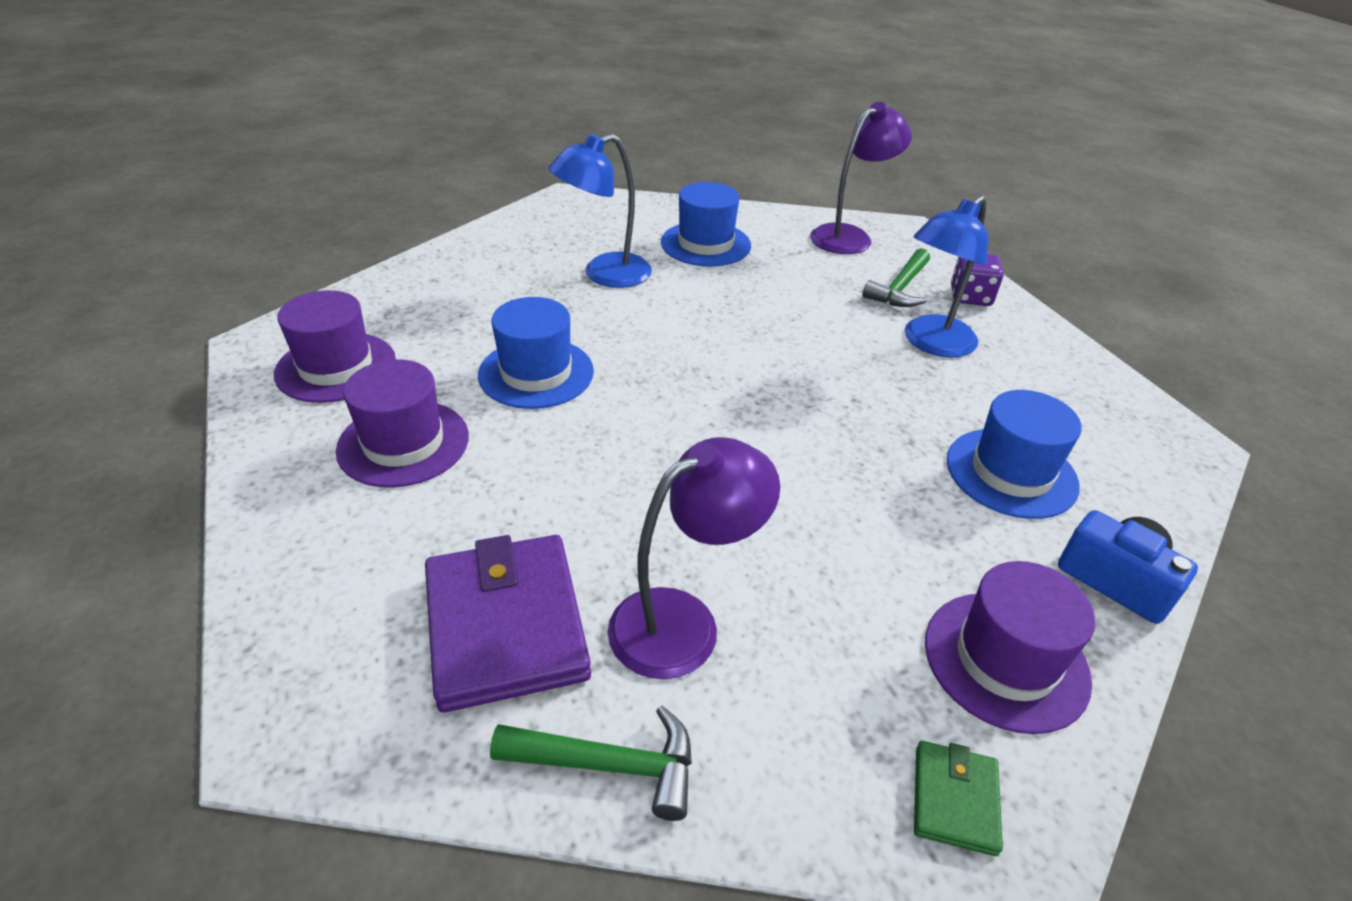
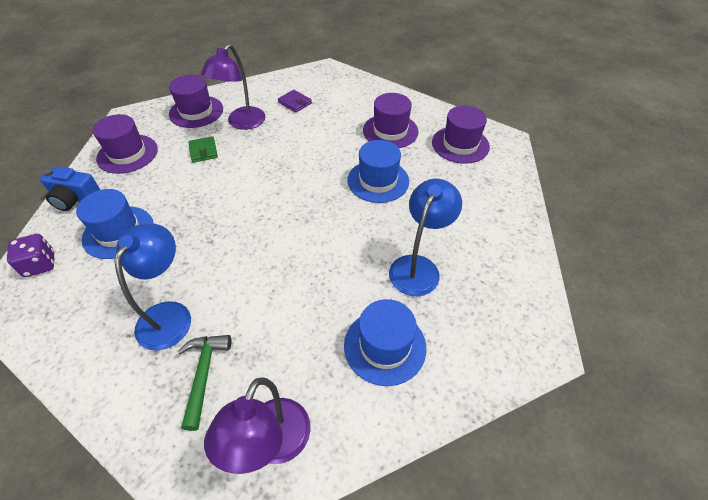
camera: 150 degrees right, 10 degrees up
(506, 625) = (295, 103): purple wallet -> purple wallet, size x0.48
(610, 765) = (242, 91): green hammer -> none
(788, 738) = (196, 112): none -> purple hat
(954, 799) = (145, 117): green wallet -> green wallet (203, 151)
(970, 297) = (140, 397): purple dice -> purple dice (40, 264)

